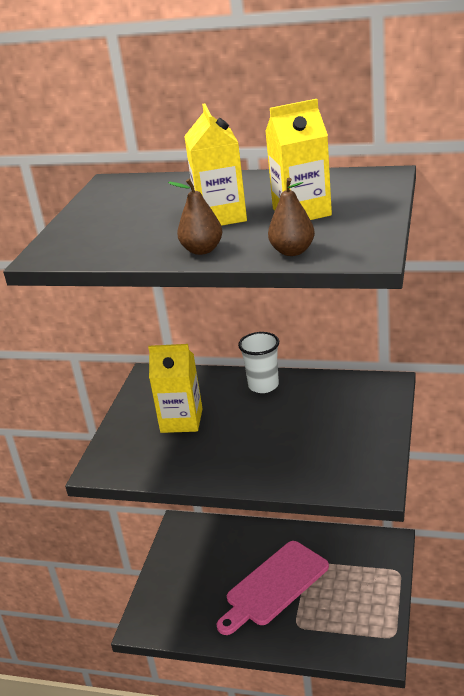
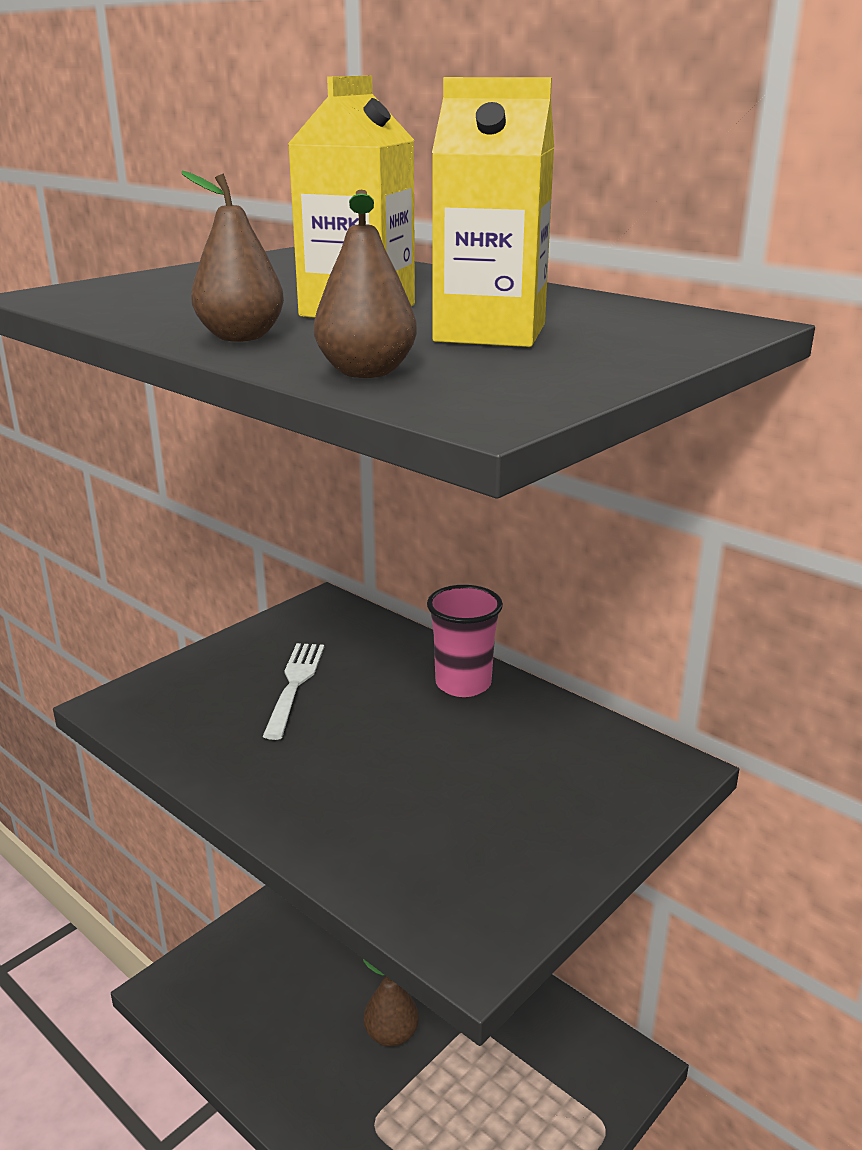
camera: 25 degrees right, 5 degrees down
(181, 420) = (294, 685): yellow carton -> white fork
(263, 385) = (463, 684): white cup -> pink cup
(274, 586) = (391, 1034): pink cutting board -> brown pear

